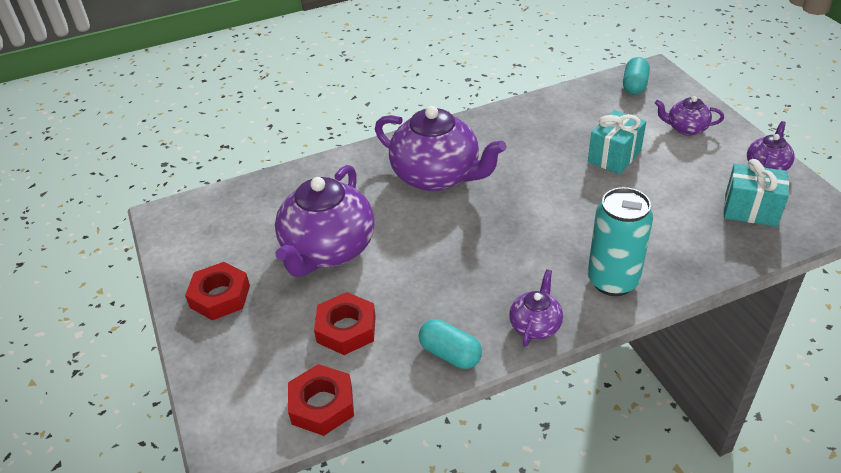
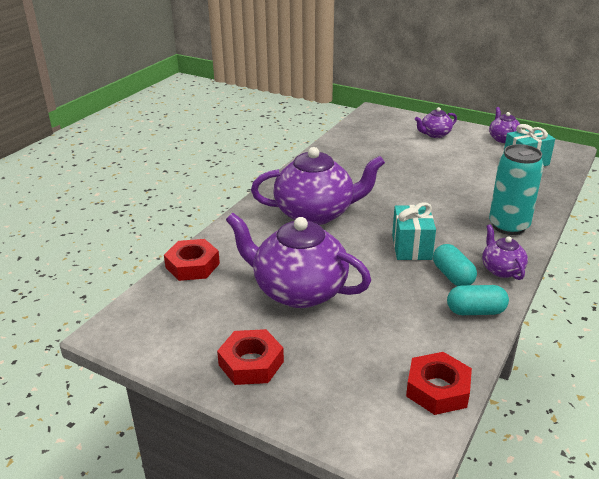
camera: 40 degrees left, 10 degrees down
(328, 250) = (298, 291): purple teapot -> purple teapot turned 135 degrees clockwise
(346, 329) = (385, 333): red nut -> red nut (192, 265)
(614, 156) = (415, 162): turquoise gift -> turquoise gift (411, 247)
(634, 85) = (373, 122): turquoise capsule -> turquoise capsule (452, 276)

